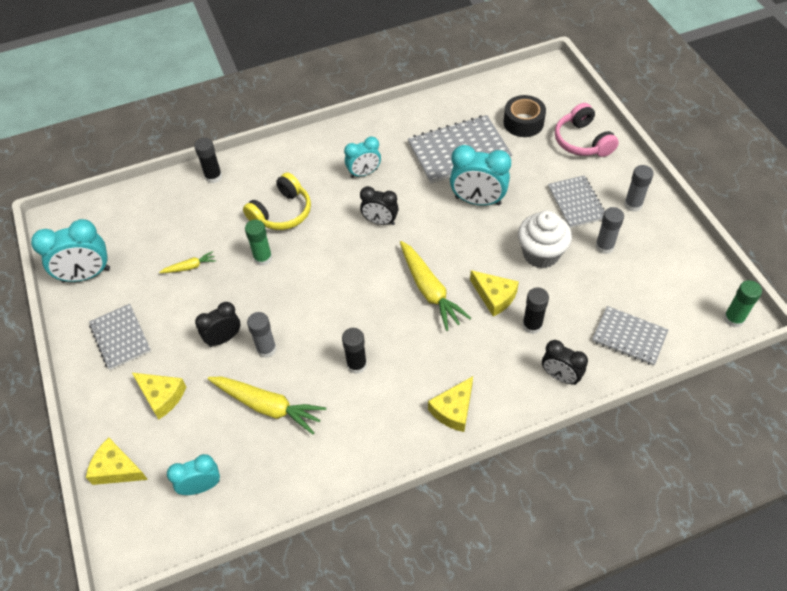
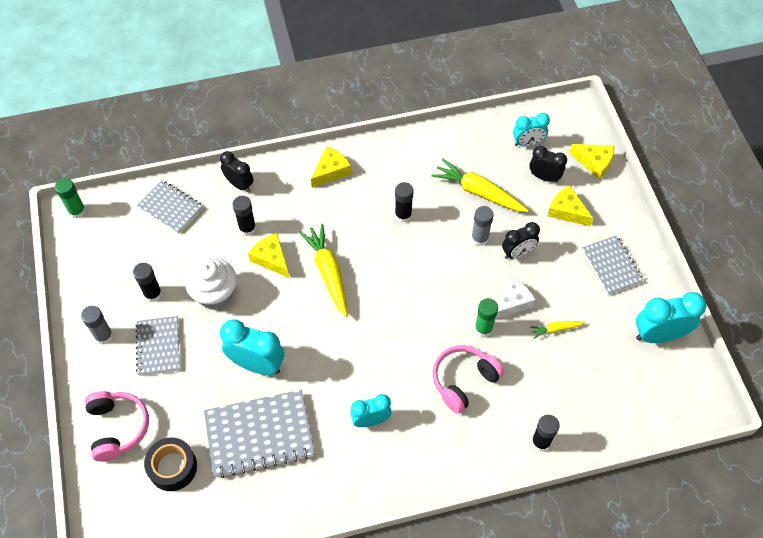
camera: 175 degrees left, 5 degrees up
(234, 286) = (511, 302): none -> white cheese
(282, 212) = (464, 381): yellow headphones -> pink headphones
(380, 221) = (362, 354): black clock -> black clock (544, 177)
(604, 246) = (153, 294): grey glue stick -> black glue stick

